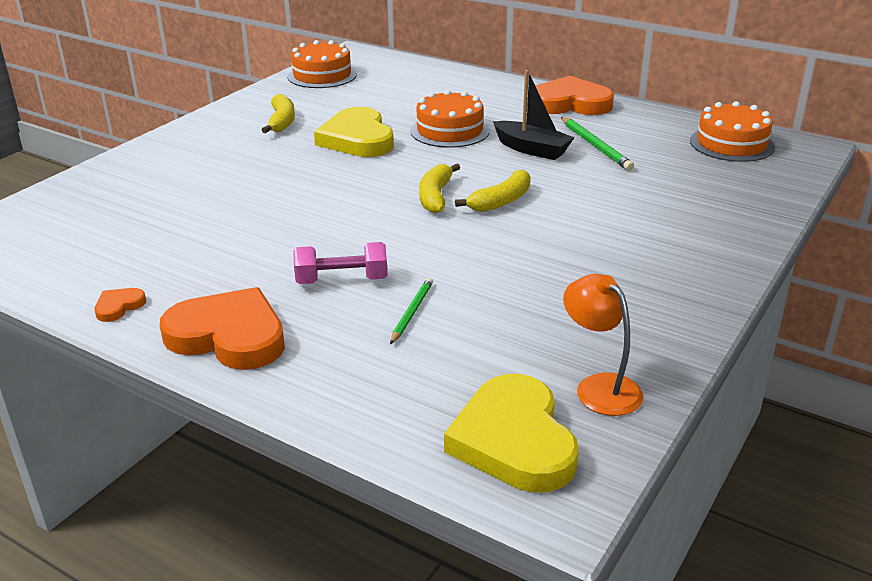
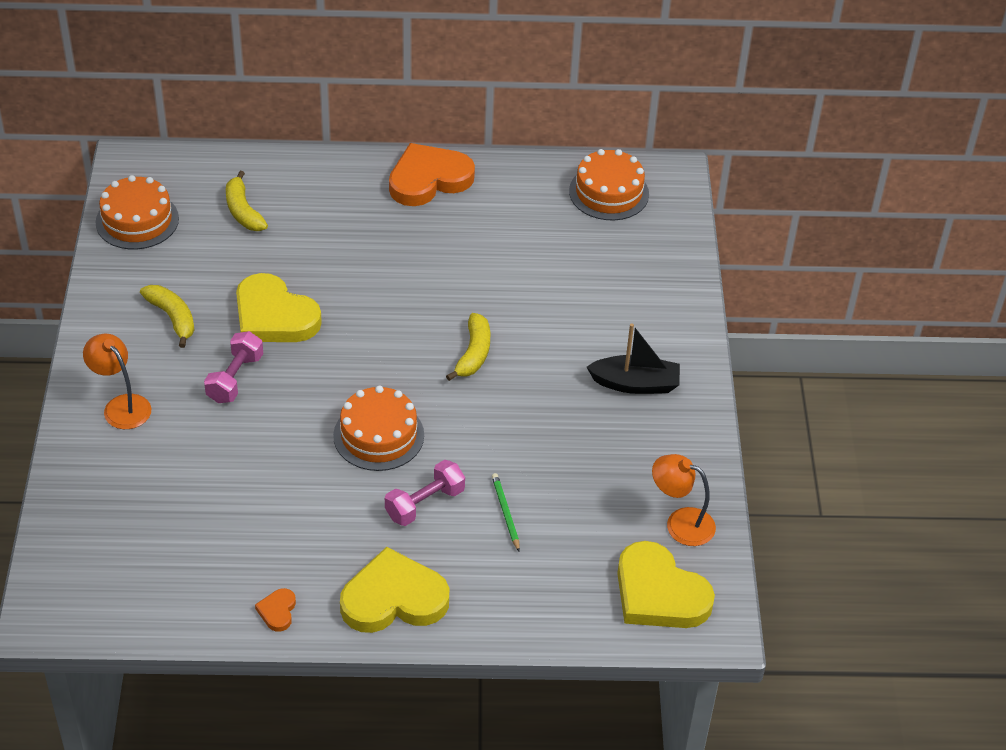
camera: 35 degrees left, 15 degrees up
(182, 152) = (121, 405): none -> orange lamp
(229, 336) = (393, 598): orange heart -> yellow heart
(283, 162) = (235, 378): none -> pink dumbbell
(435, 196) = (414, 370): yellow banana -> yellow banana (243, 211)
(450, 131) = (350, 268): orange cake -> orange cake (378, 435)
(532, 149) = (446, 268): black boat -> black boat (635, 384)
(595, 146) = (497, 241): green pencil -> none

